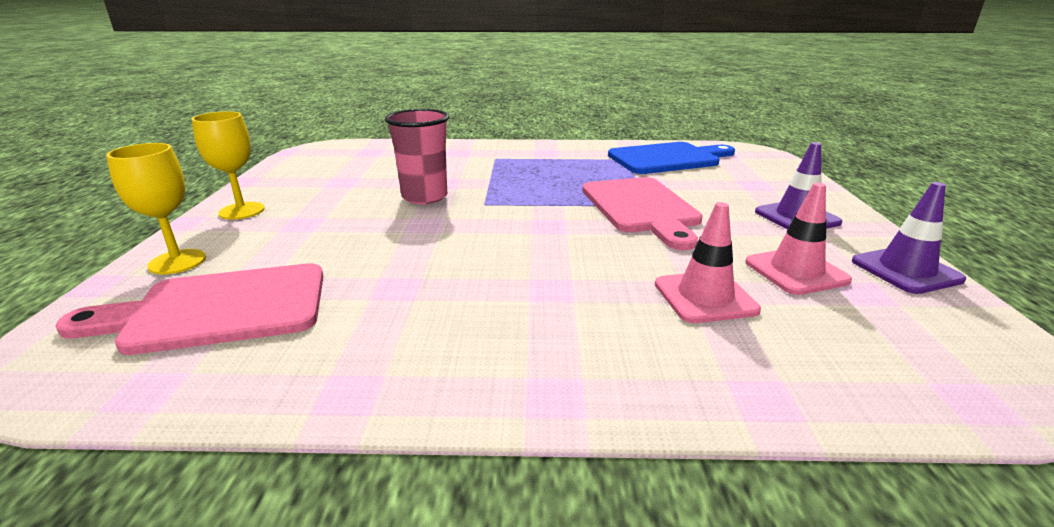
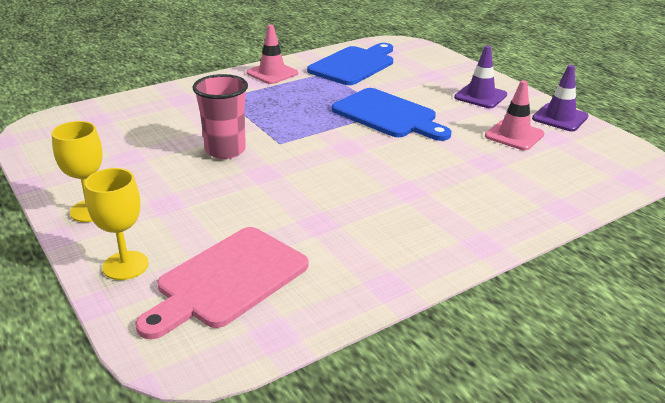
camera: 35 degrees left, 5 degrees up
(641, 208) = (388, 115): pink cutting board -> blue cutting board
(705, 297) = (489, 166): pink traffic cone -> pink traffic cone (272, 73)

